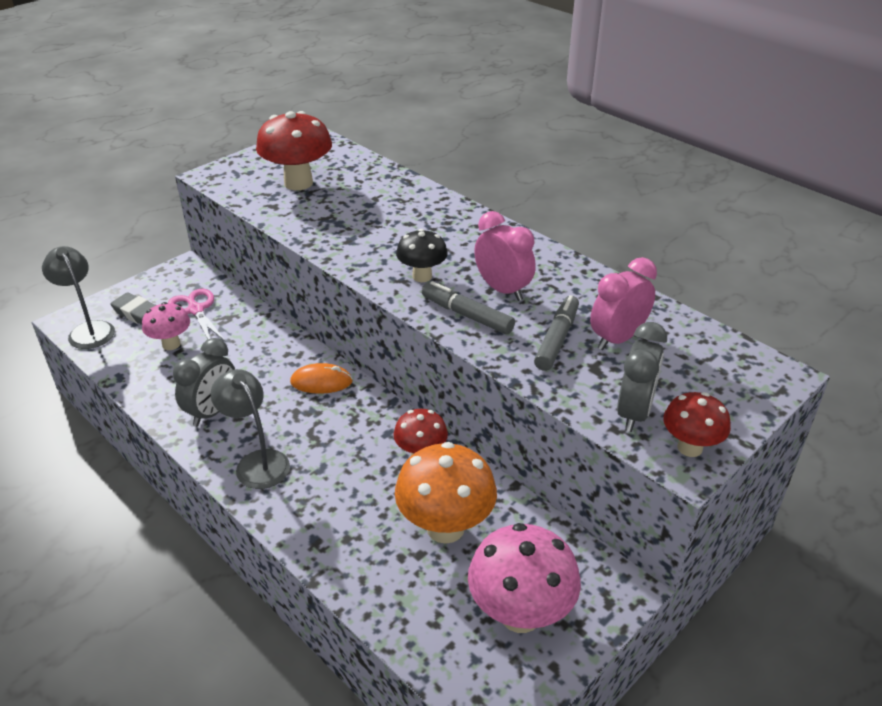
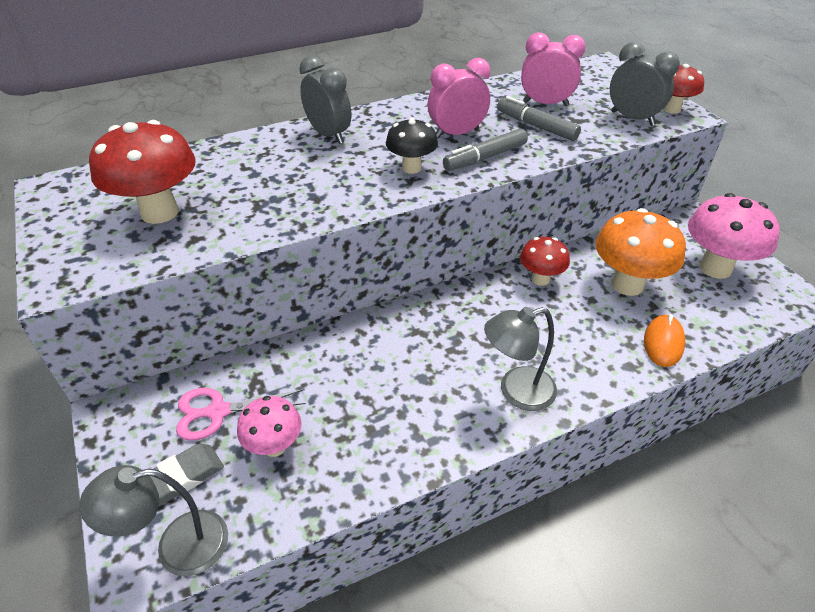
camera: 70 degrees left, 5 degrees up
(212, 412) = (423, 419): grey clock -> grey clock (329, 135)
(321, 382) = (414, 323): orange mouse -> orange mouse (663, 342)
(617, 339) = (545, 103): pink clock -> pink clock turned 120 degrees clockwise

